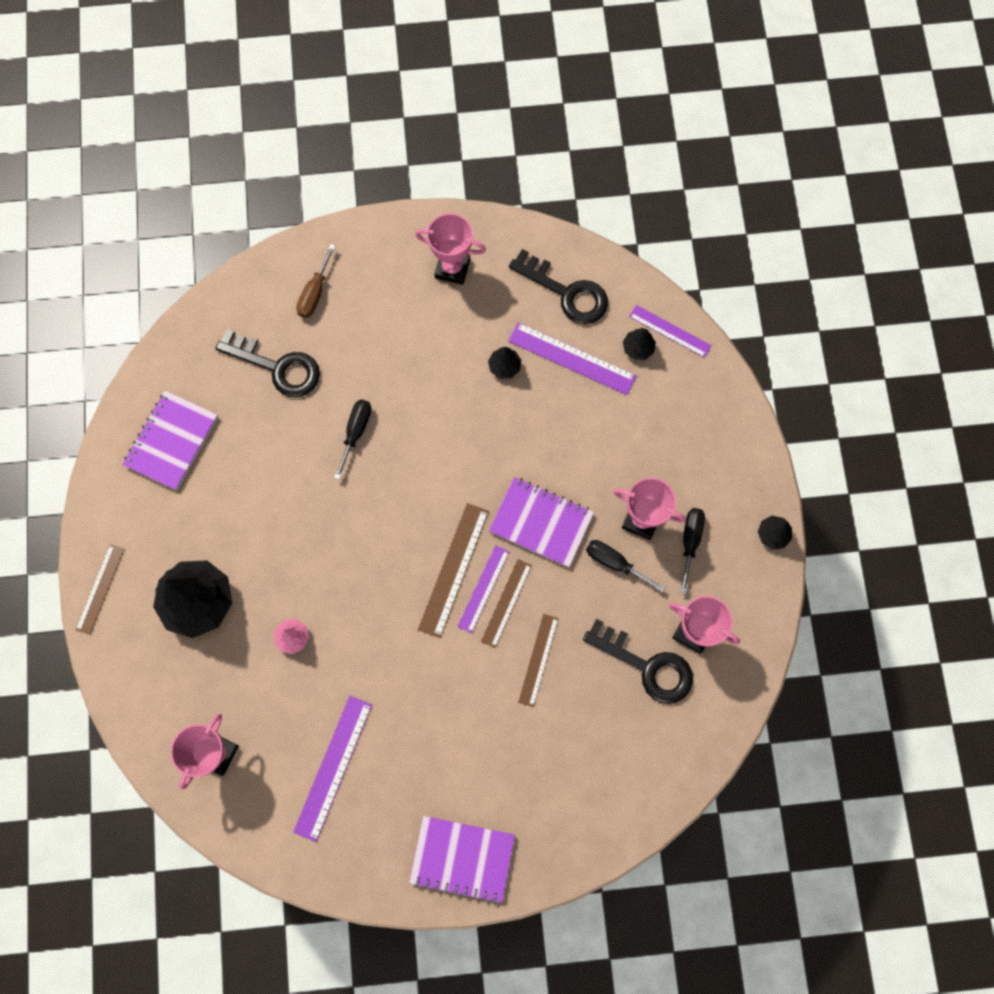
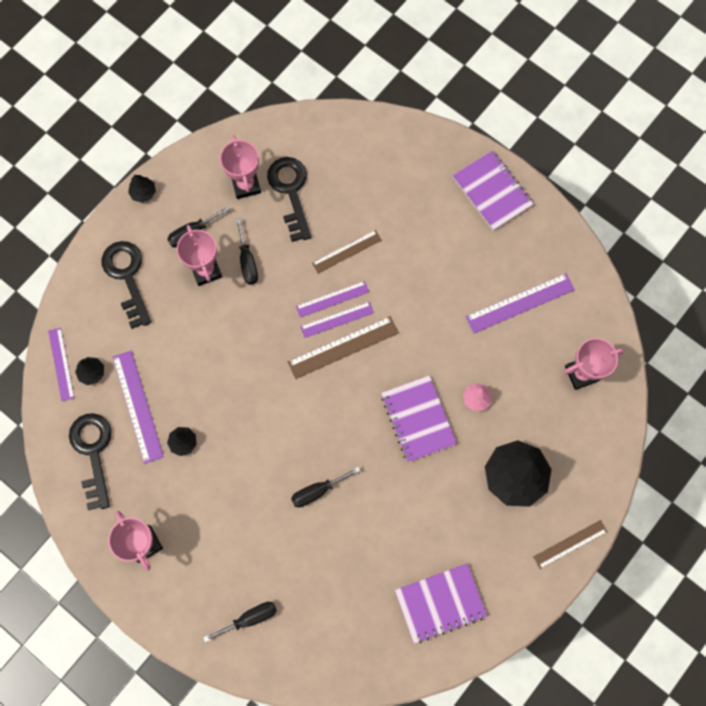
camera: 135 degrees left, 0 degrees up
(277, 367) = (324, 588): black key -> black key (127, 277)
(314, 293) = (250, 618): brown screwdriver -> black screwdriver
(506, 603) = (332, 299): brown ruler -> purple ruler
(541, 522) = (264, 325): purple notebook -> purple notebook (418, 419)

